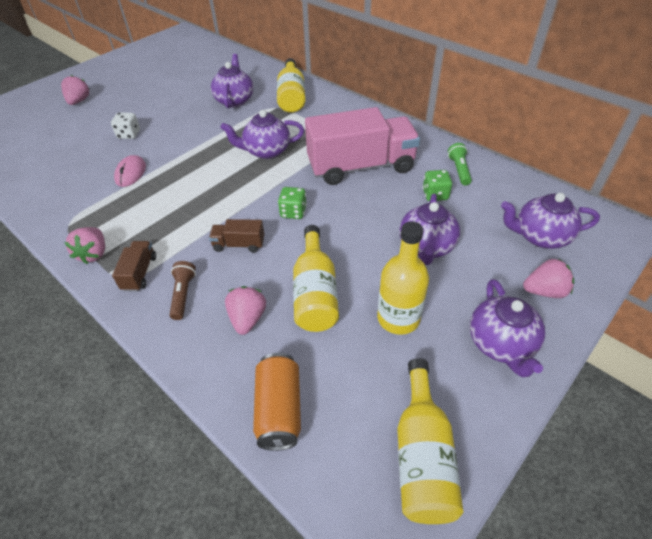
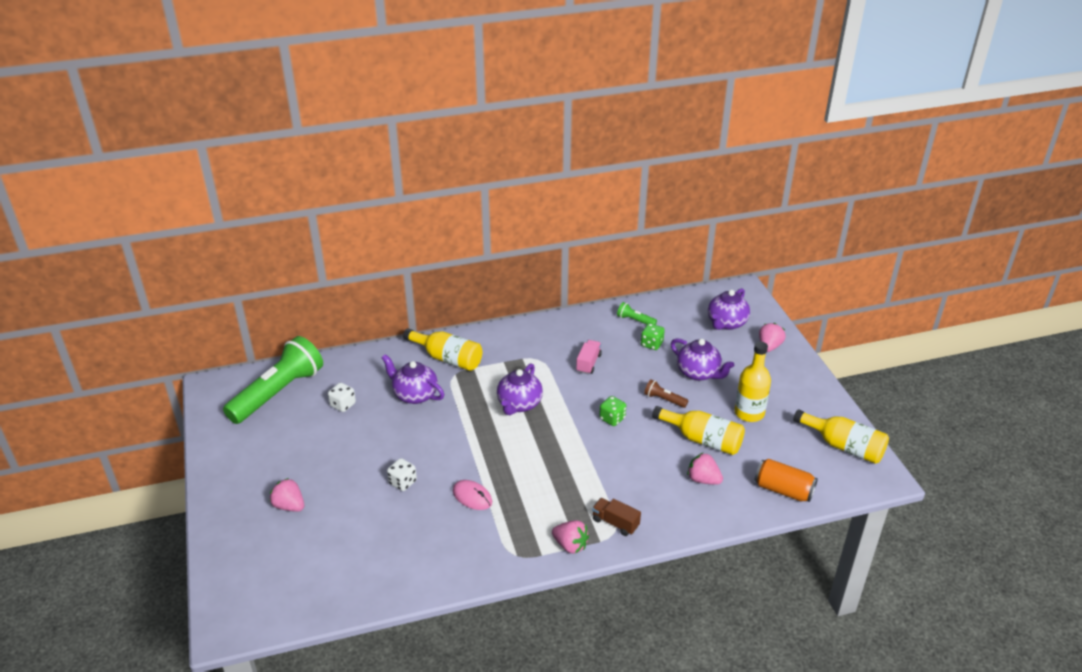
camera: 60 degrees left, 10 degrees down
(183, 295) = (657, 505): brown flashlight -> brown flashlight (664, 399)
(192, 53) = (278, 393): none -> green flashlight
(198, 78) = (343, 405): none -> white dice
(239, 244) = (625, 459): brown truck -> none
(361, 167) = (588, 363): pink truck -> pink truck, size x0.43
(501, 344) = (794, 383): purple teapot -> none

